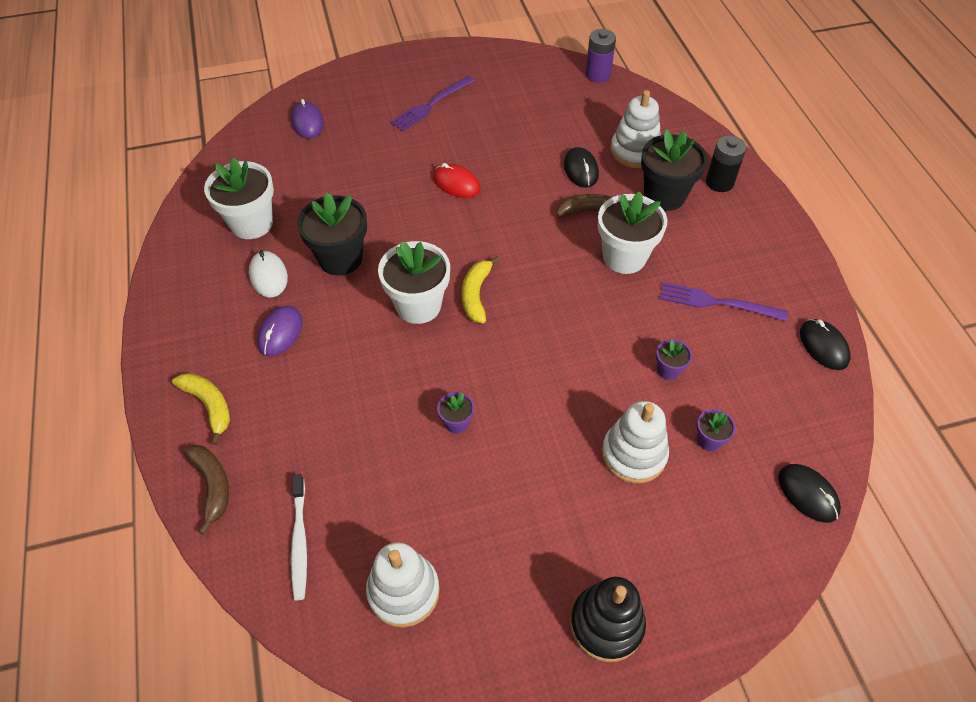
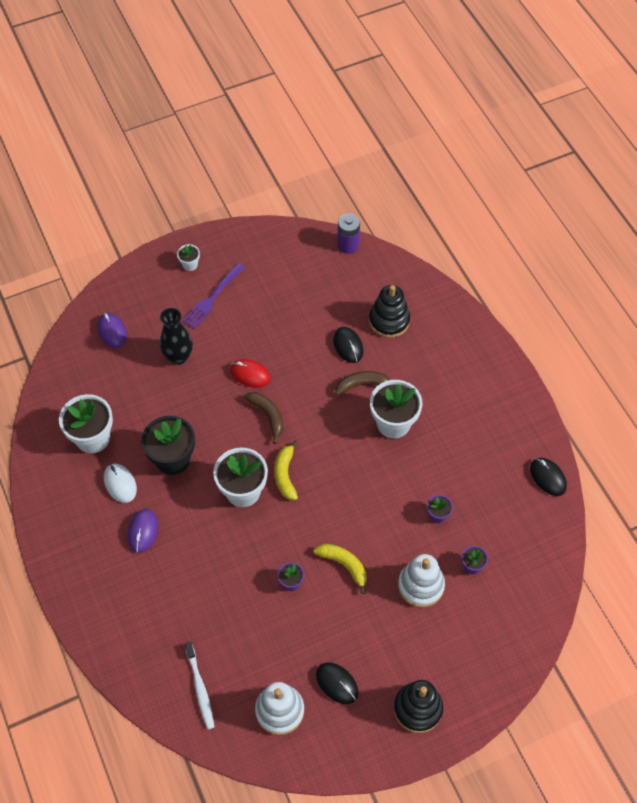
camera: 10 degrees left, 5 degrees up
(209, 406) = (106, 599): yellow banana -> yellow banana (344, 565)
(212, 486) = (127, 660): brown banana -> brown banana (268, 416)
(376, 156) = (178, 357): none -> black vase
(413, 72) = (190, 265): none -> white flower pot
(634, 151) = (389, 321): white stacking toy -> black stacking toy
(664, 196) = (417, 361): black flower pot -> none
(716, 302) = (467, 453): purple fork -> none
(719, 182) = (459, 341): black battery -> none
(808, 494) = (542, 595): black mouse -> black mouse (337, 683)

